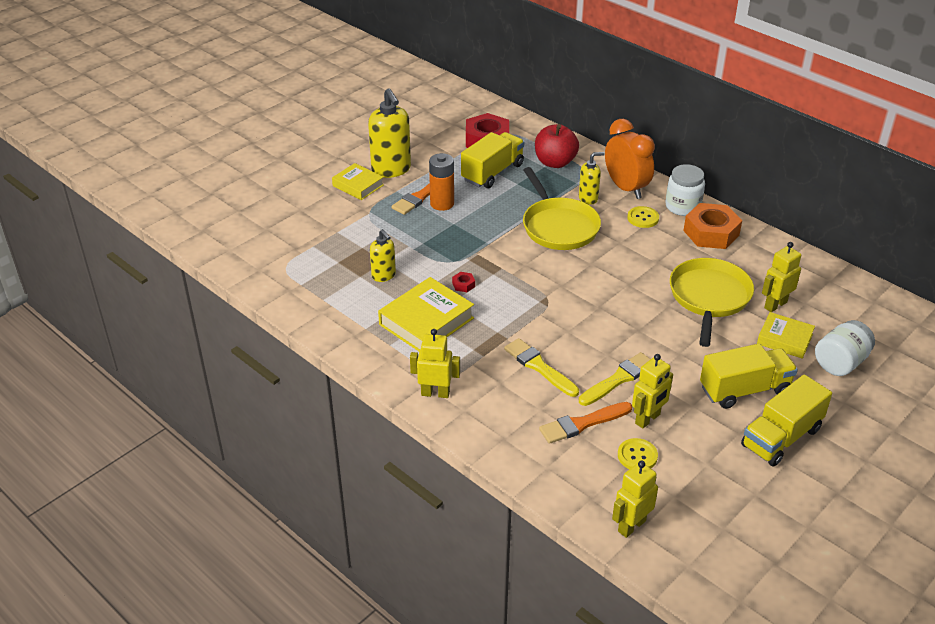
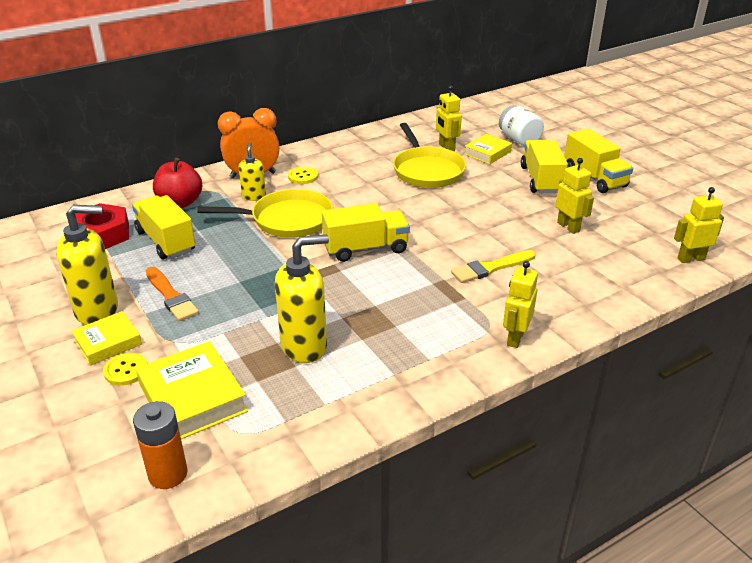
camera: 75 degrees left, 5 degrees down
(384, 275) = (304, 346): yellow soap dispenser -> yellow soap dispenser, size x1.78
(426, 321) = (399, 326): yellow book -> yellow book (193, 398)
(442, 204) = (197, 283): orange battery -> orange battery (168, 474)
(463, 285) = (349, 292): red nut -> none
(534, 282) = (366, 248): none -> yellow truck
(582, 424) = (570, 259): orange brush -> none
(619, 379) = (516, 230): yellow brush -> none
(631, 526) = (690, 258): yellow robot -> yellow robot turned 105 degrees clockwise
(637, 456) = (611, 240): yellow button -> yellow button (126, 370)
(682, 206) = (299, 156): white jar -> none
(709, 298) = (427, 170): yellow pan -> yellow pan turned 135 degrees counterclockwise
(711, 233) = (343, 152): orange nut -> none

